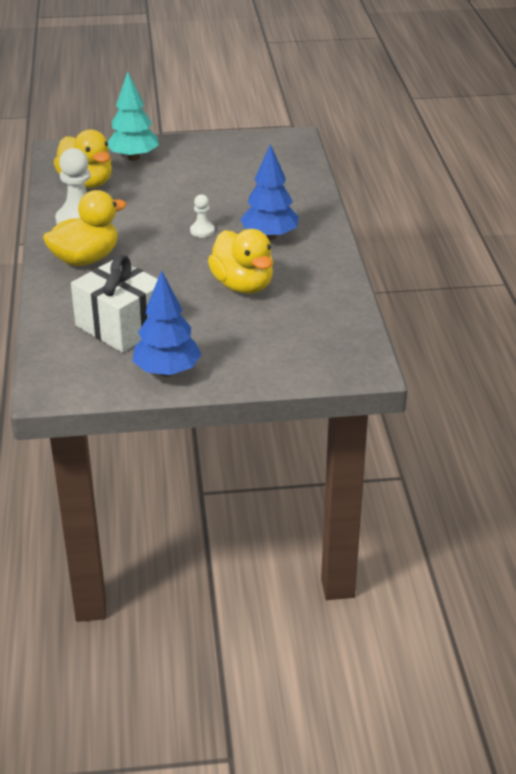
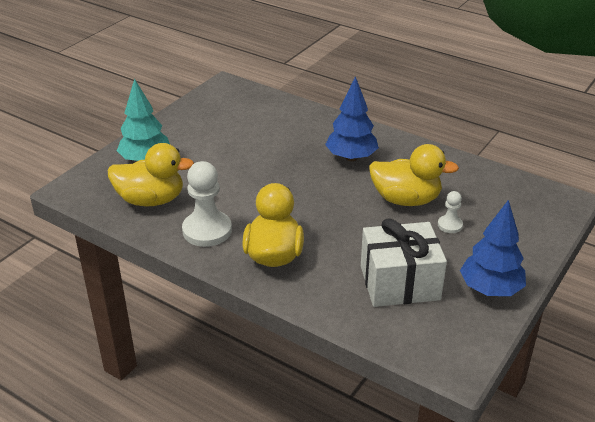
camera: 50 degrees left, 0 degrees up
(202, 231) = (304, 181): white pawn -> white pawn (450, 225)

